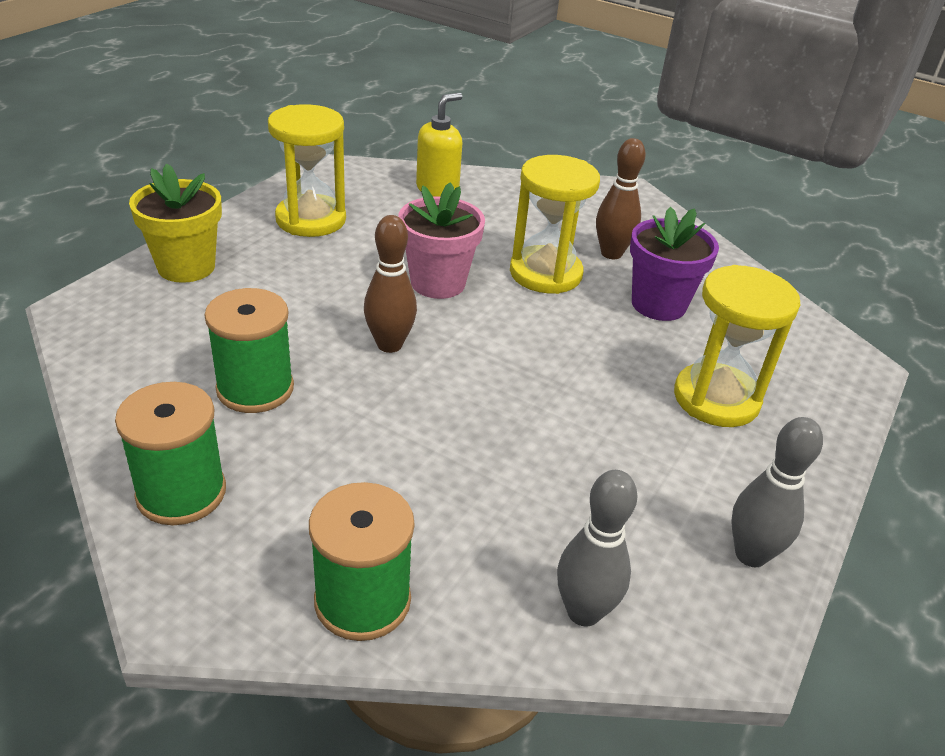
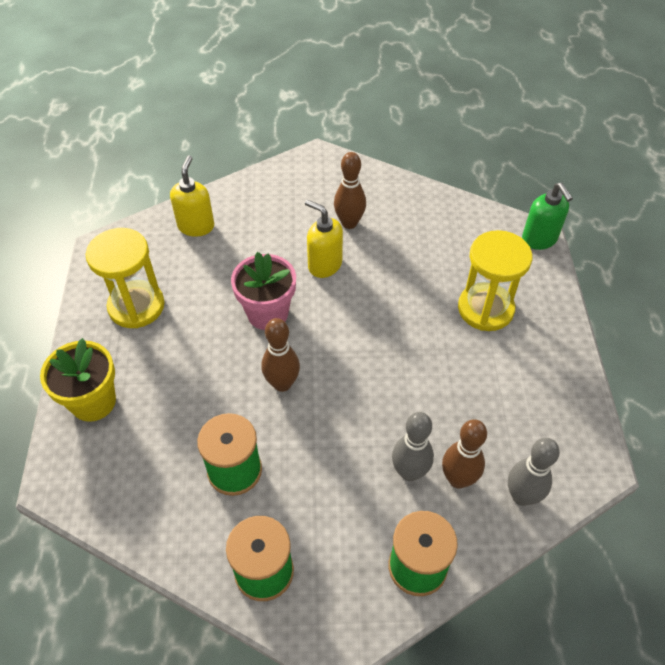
camera: 30 degrees left, 15 degrees up
(510, 542) = (458, 479): none -> brown bowling pin
(545, 273) = (324, 265): yellow hourglass -> yellow soap dispenser
(658, 304) = (406, 252): purple flower pot -> none
(750, 554) = (569, 406): grey bowling pin -> grey bowling pin (409, 472)
(859, 369) = (539, 239): none -> green soap dispenser

